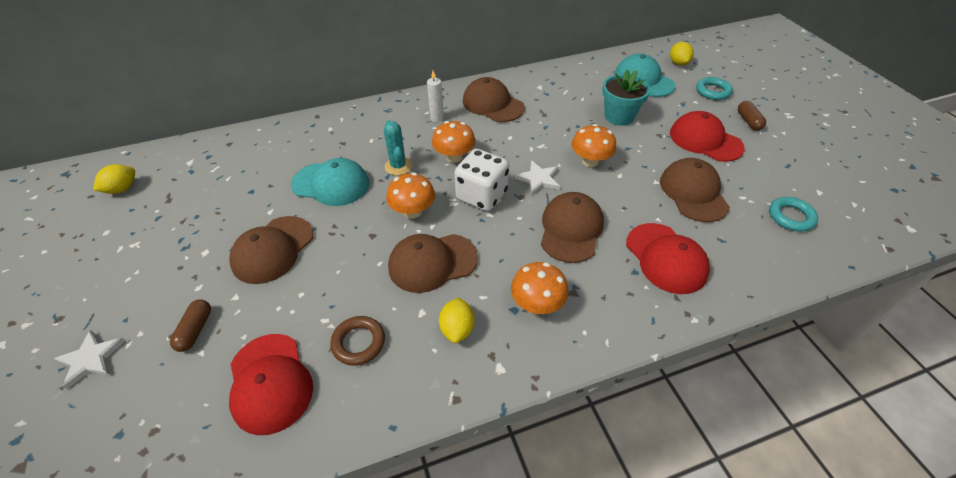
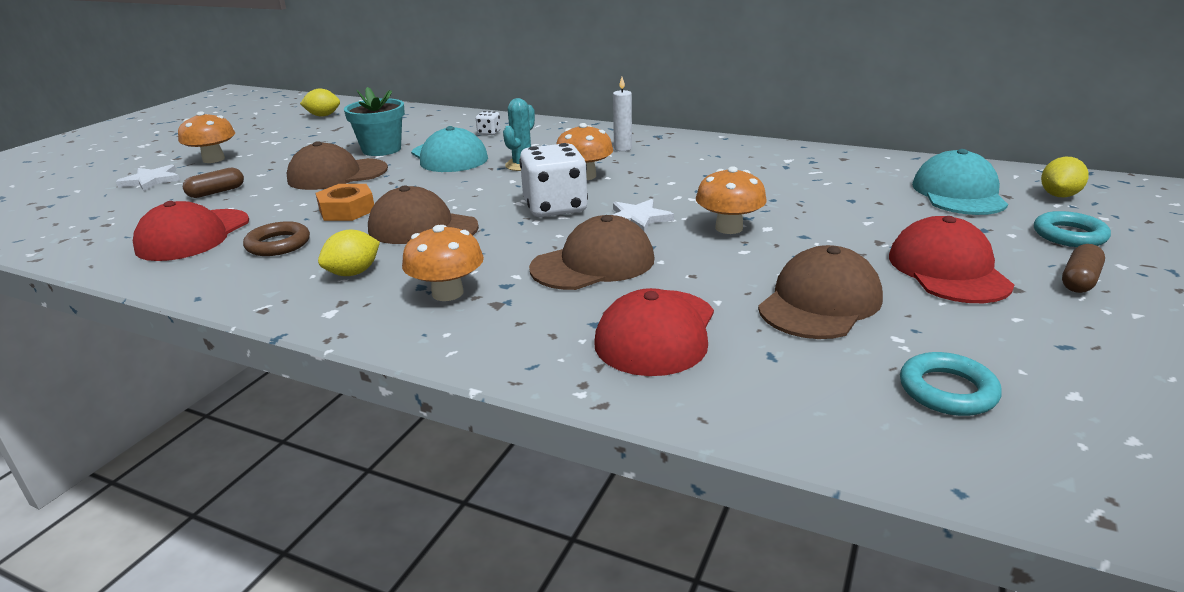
camera: 45 degrees right, 20 degrees down
(318, 143) = (489, 133): none -> white dice
(349, 279) = (347, 210): none -> orange nut
(413, 211) = (475, 194): orange mushroom -> orange mushroom (213, 159)
(492, 104) = (702, 156): brown cap -> none
(619, 116) = (849, 209): turquoise flower pot -> turquoise flower pot (381, 149)

